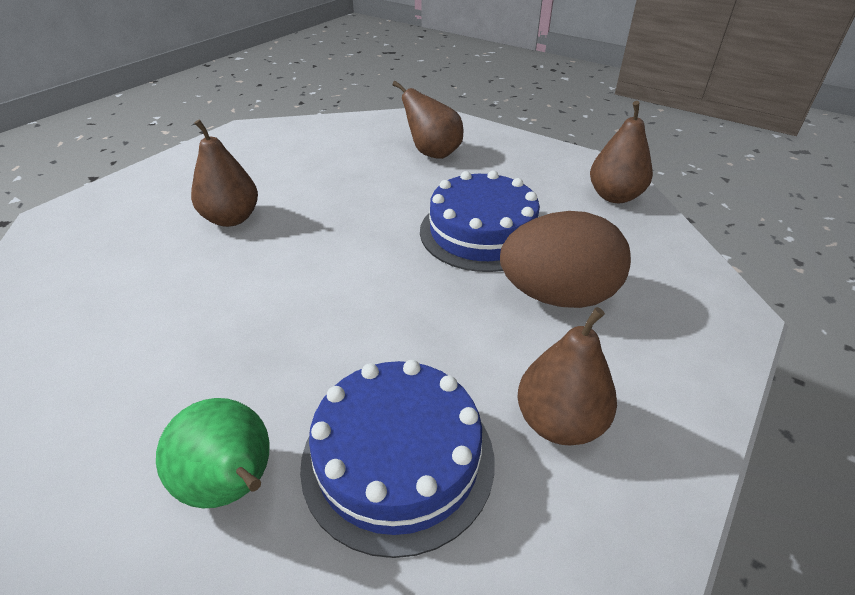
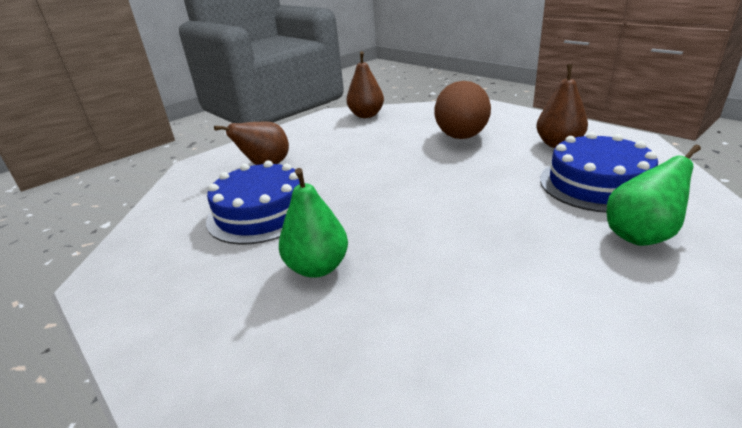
camera: 75 degrees left, 10 degrees down
(231, 218) = (317, 267): brown pear -> green pear
(482, 232) = (390, 153): blue cake -> blue cake (261, 212)

